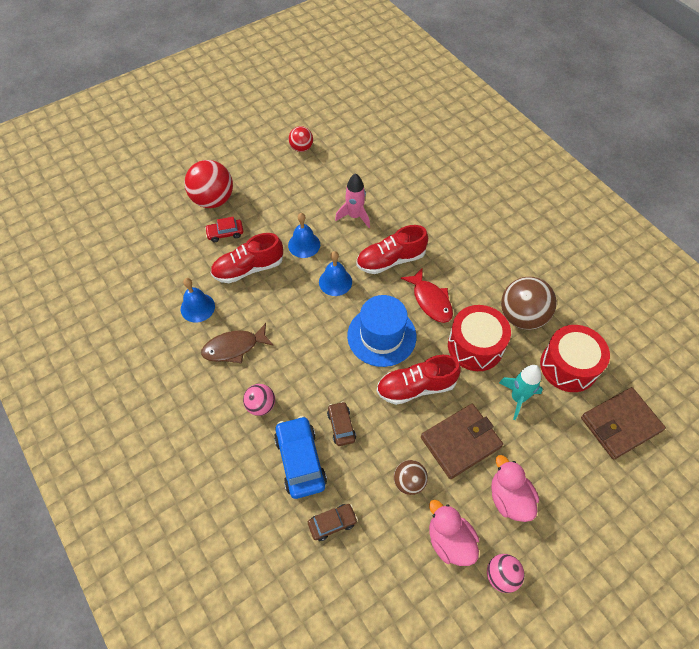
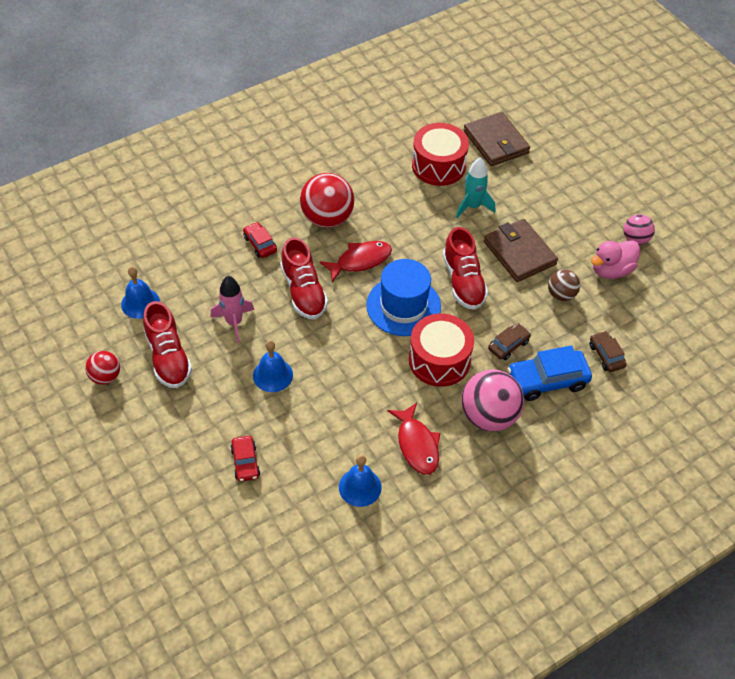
camera: 90 degrees left, 5 degrees down
(213, 200) = (184, 480): red ball -> red ball (327, 218)
(234, 347) = (417, 444): brown fish -> red fish
(248, 268) = (305, 434): red shoe -> red shoe (168, 357)
(261, 405) = (489, 416): pink ball -> pink ball, size x1.79
(335, 282) = (330, 345): blue bell -> blue bell (140, 303)
(341, 426) = (508, 345): brown car -> brown car turned 150 degrees clockwise
(439, 227) = (260, 244): none -> red car
(475, 346) = (416, 230): red drum -> red drum (439, 360)
(509, 498) = (569, 225): pink duck -> none
(522, 316) = (382, 190): brown ball -> none

